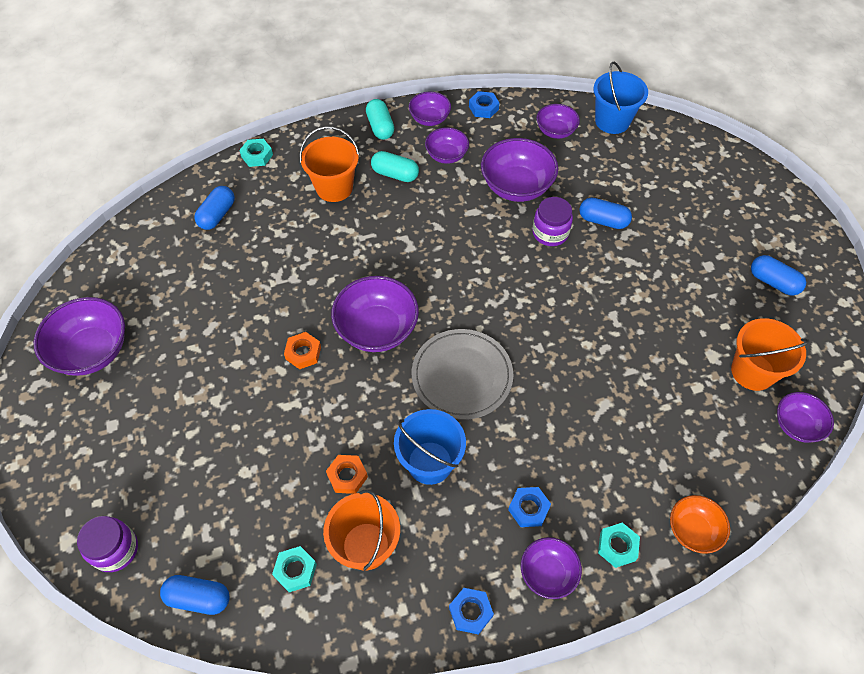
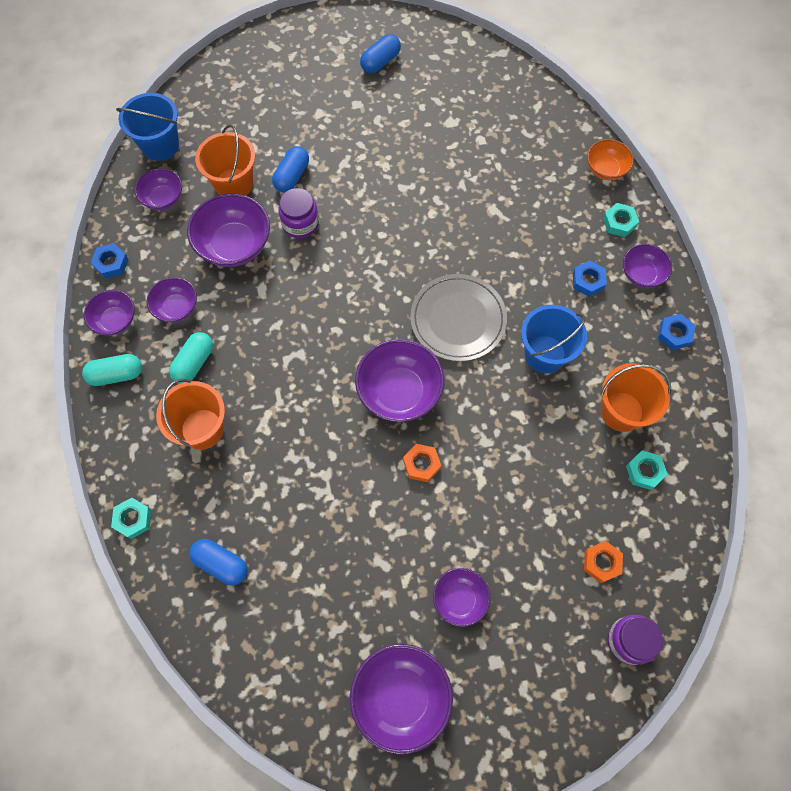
camera: 85 degrees left, 10 degrees up
(199, 598) = (671, 556): blue capsule -> none
(347, 476) = (556, 425): orange nut -> orange nut (601, 562)
(752, 371) = (468, 98): orange bucket -> orange bucket (234, 184)
(796, 425) = (518, 81): purple bowl -> purple bowl (459, 599)

